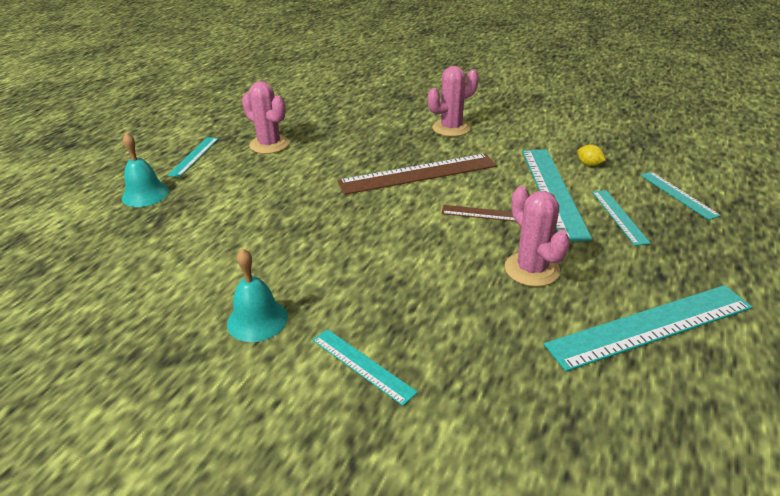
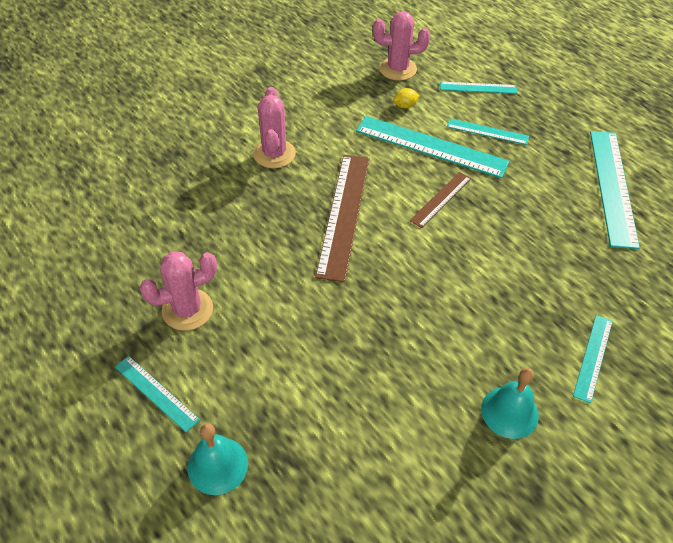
camera: 65 degrees left, 15 degrees up
(362, 365) = (593, 357): turquoise ruler -> turquoise ruler turned 45 degrees counterclockwise
(531, 269) = (527, 211): pink cactus -> pink cactus (397, 69)

